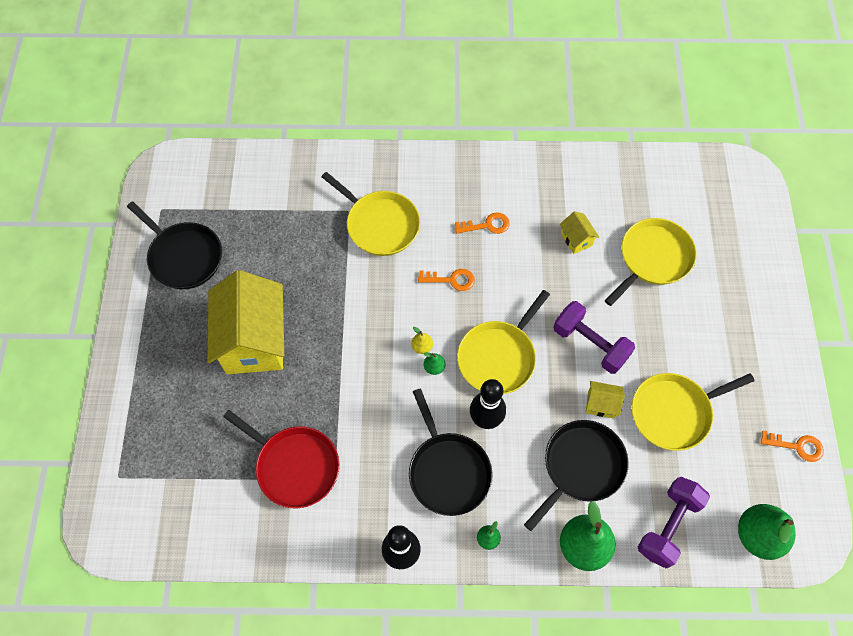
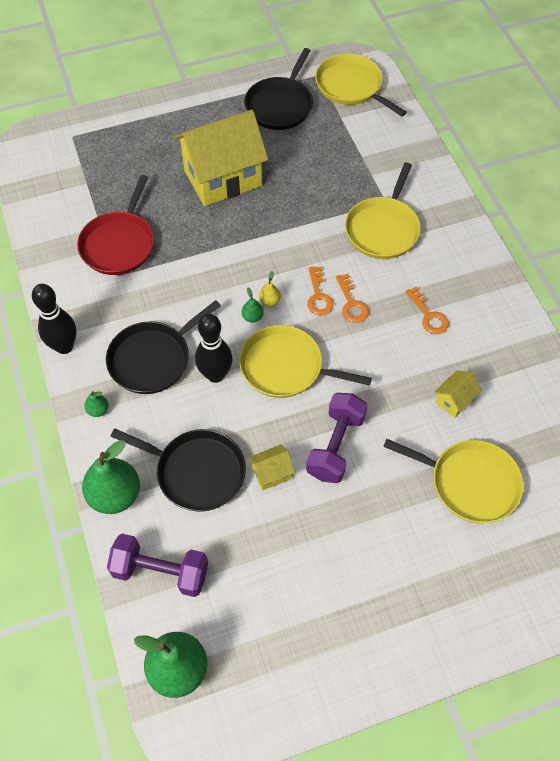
camera: 70 degrees right, 5 degrees down
(601, 404) = (271, 473): yellow house -> yellow house turned 75 degrees clockwise
(674, 412) = (290, 548): yellow pan -> yellow pan (351, 87)
(797, 446) = (300, 695): orange key -> orange key (318, 296)

